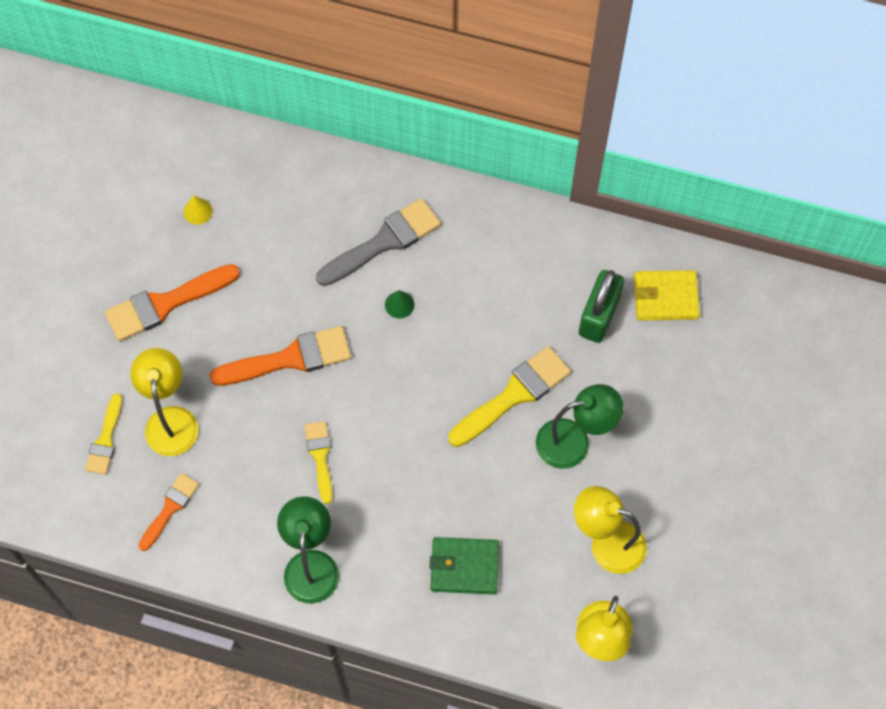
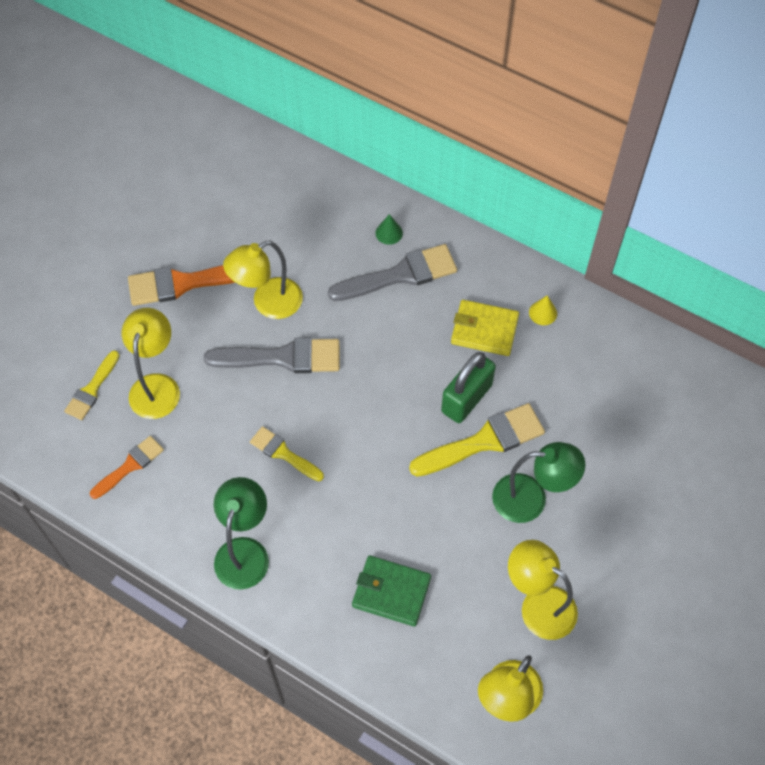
camera: 15 degrees right, 5 degrees down
(198, 211) = (239, 210): yellow cone -> yellow cone (543, 313)
(258, 305) = (268, 303): none -> yellow lamp
(290, 358) = (282, 357): orange brush -> grey brush
(320, 457) = (283, 453): yellow brush -> yellow brush turned 60 degrees counterclockwise
(399, 304) = (398, 333): green cone -> green cone (389, 233)
(599, 316) = (585, 388): green padlock -> green padlock (466, 398)
(665, 297) = (655, 386): yellow wallet -> yellow wallet (484, 330)

